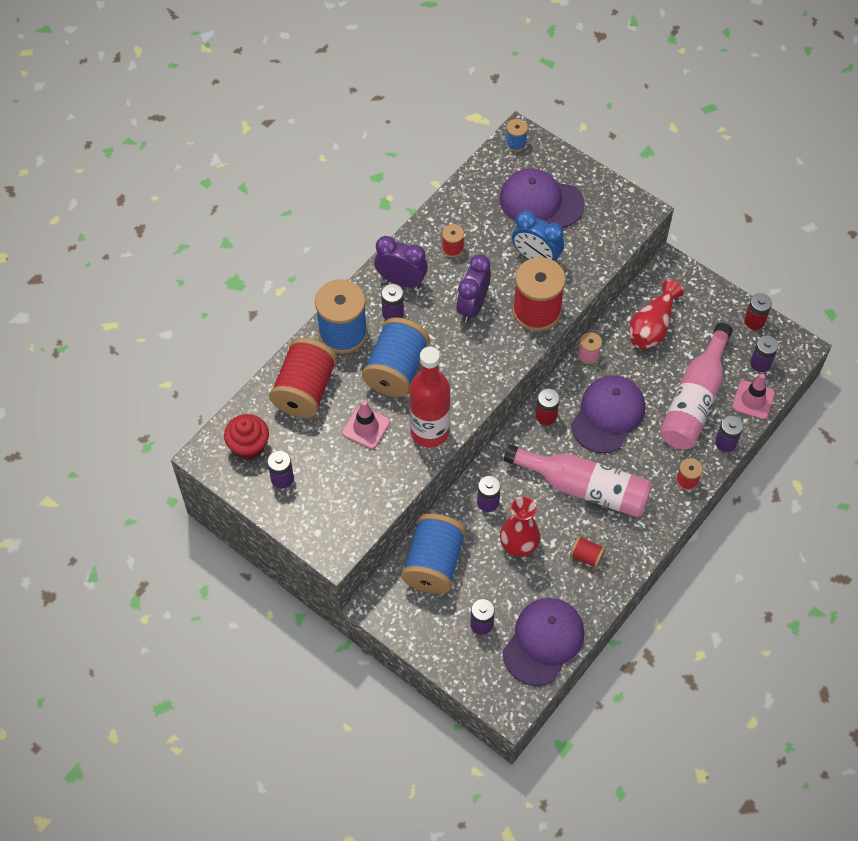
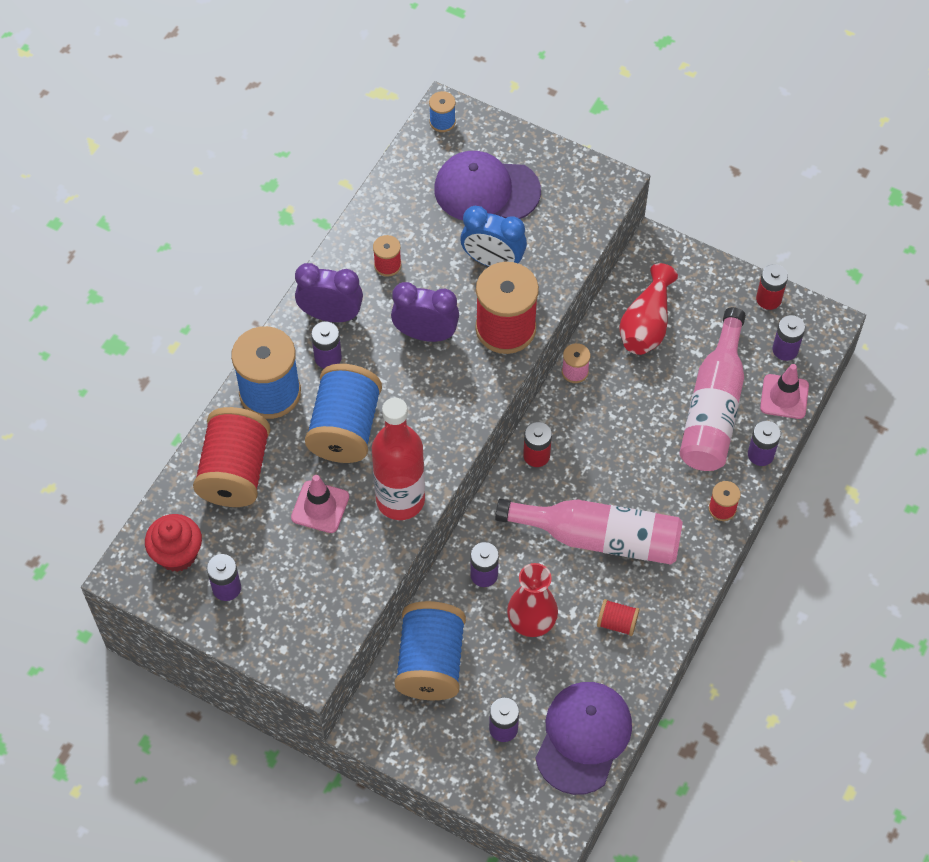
camera: 10 degrees left, 0 degrees up
(472, 306) = (425, 334): purple clock -> purple clock turned 90 degrees clockwise
(608, 415) = (612, 443): purple cap -> none

